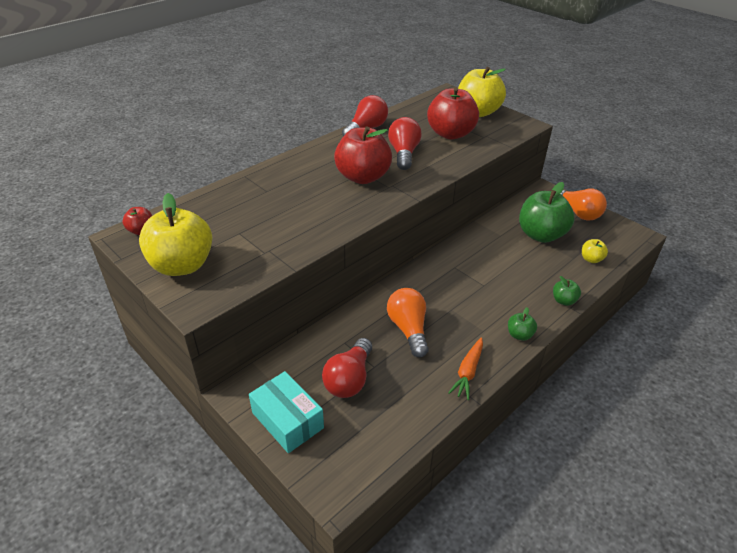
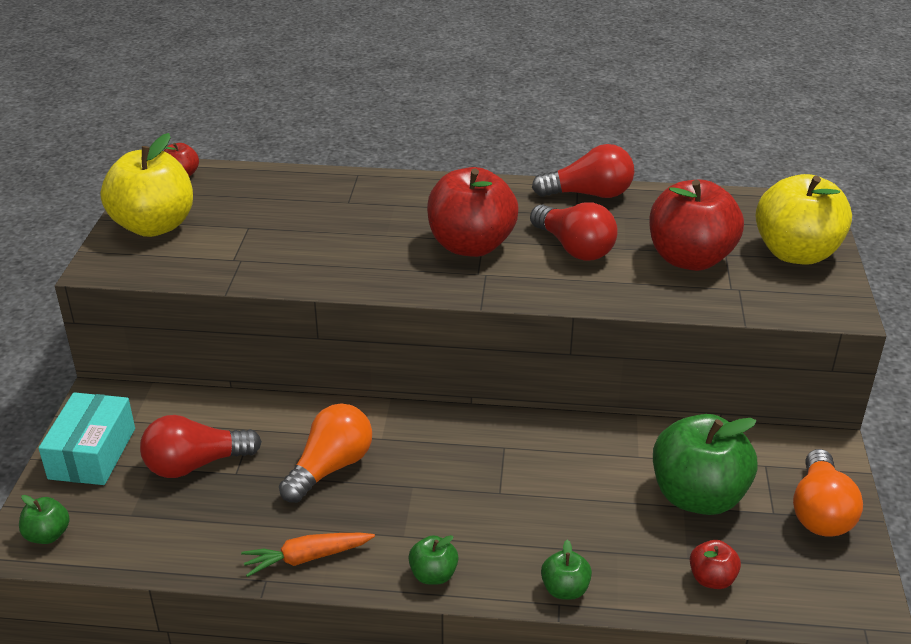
camera: 50 degrees right, 5 degrees down
(341, 476) = (48, 535): none -> green apple
(403, 154) = (574, 248): red light bulb -> red light bulb turned 90 degrees clockwise
(591, 259) = (711, 579): yellow apple -> red apple

